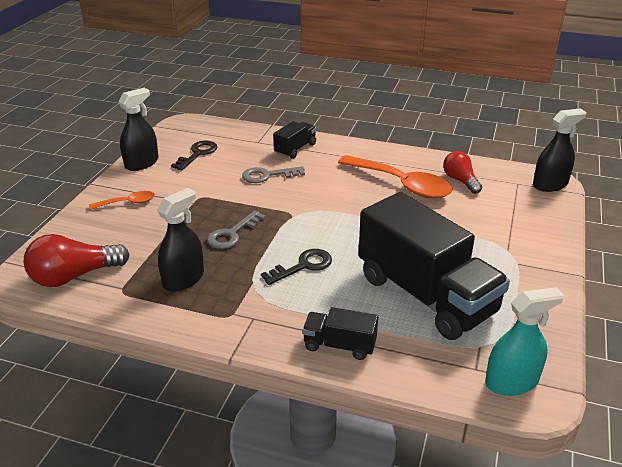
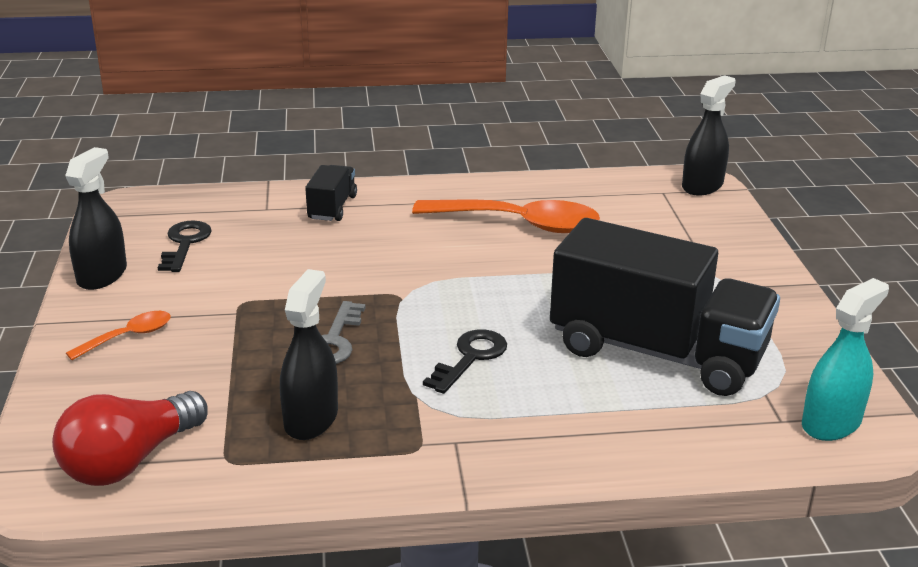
camera: 25 degrees left, 5 degrees down
(268, 175) = (321, 251): grey key -> none
(339, 345) = (598, 442): black truck -> none
(460, 181) = (591, 203): red light bulb -> none

